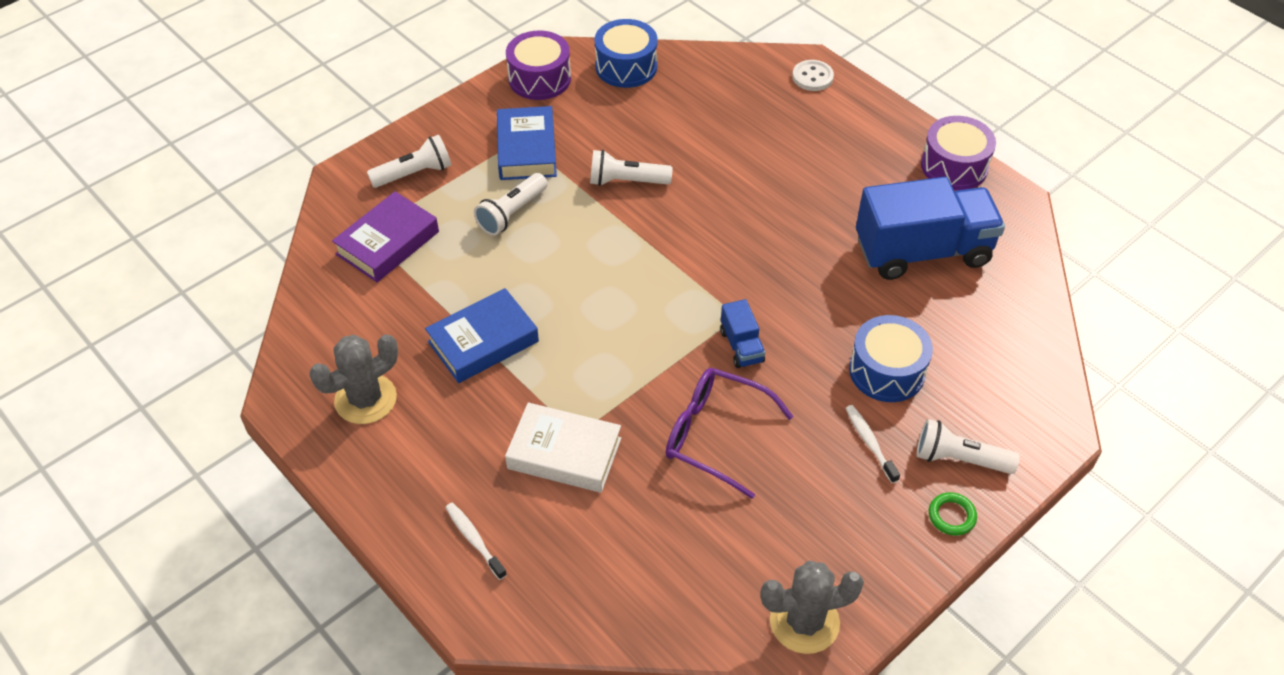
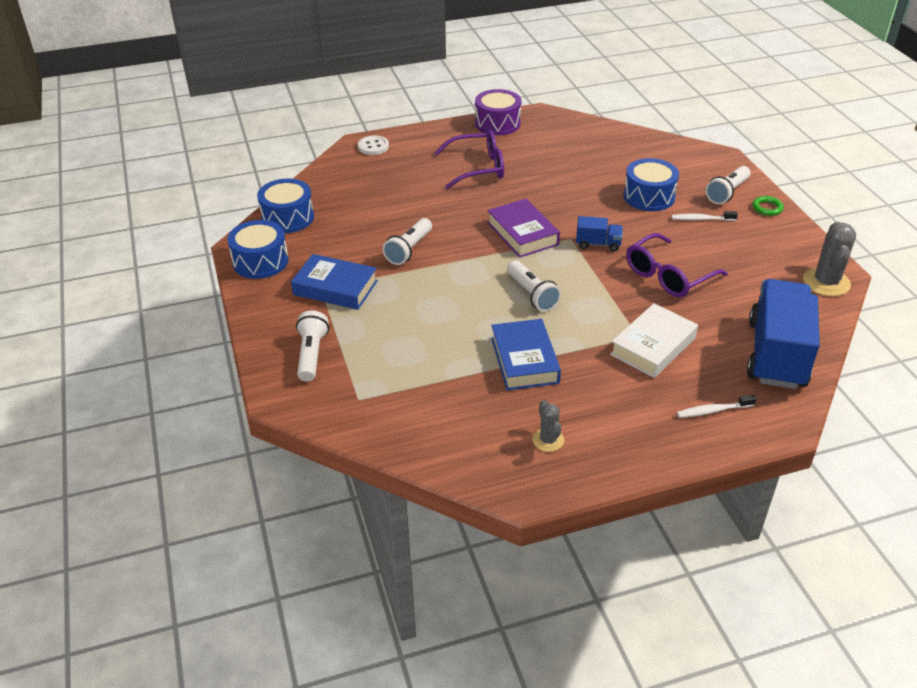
camera: 65 degrees left, 10 degrees down
(365, 399) = (548, 440): grey cactus -> grey cactus, size x0.58
(388, 243) = (381, 388): purple book -> purple book (522, 233)
(512, 213) = (399, 313): white flashlight -> white flashlight (532, 294)
(539, 79) = (260, 261): purple drum -> blue drum
(833, 182) = (477, 168): none -> purple glasses
(922, 251) = (560, 155): blue truck -> blue truck (776, 354)

